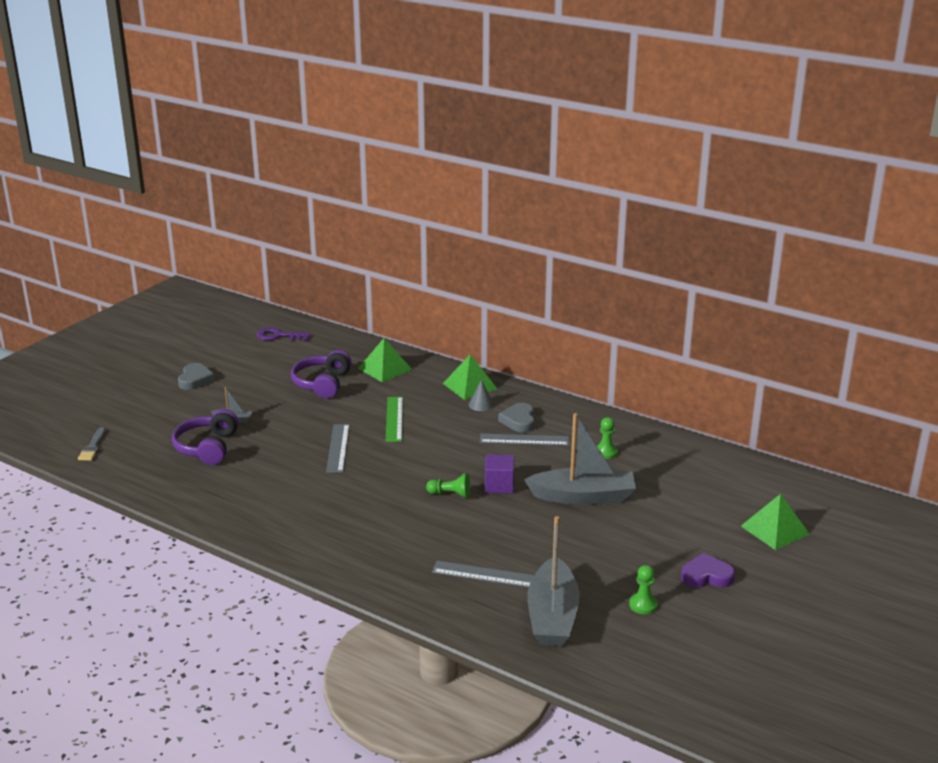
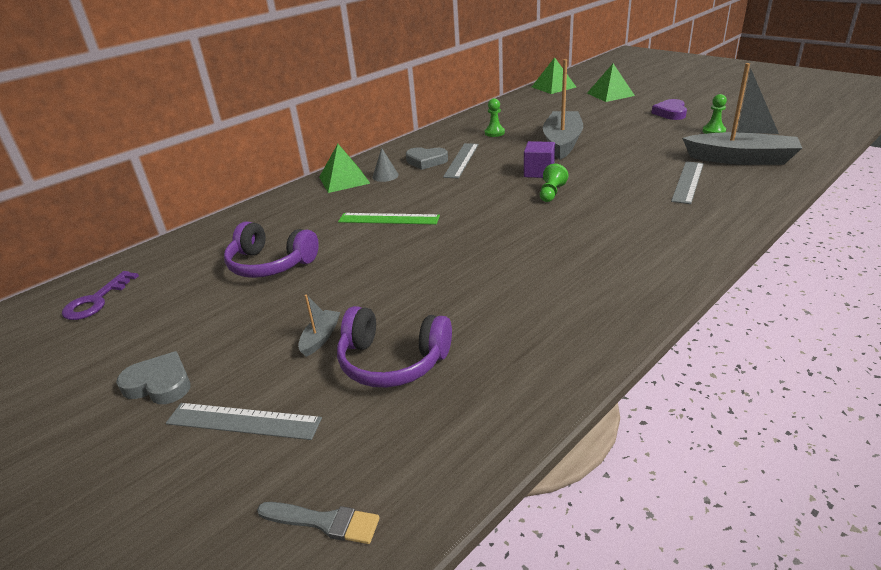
camera: 75 degrees left, 5 degrees up
(338, 448) = (438, 253): grey ruler -> grey ruler (243, 421)
(385, 369) = (268, 223): green pyramid -> green pyramid (553, 87)

